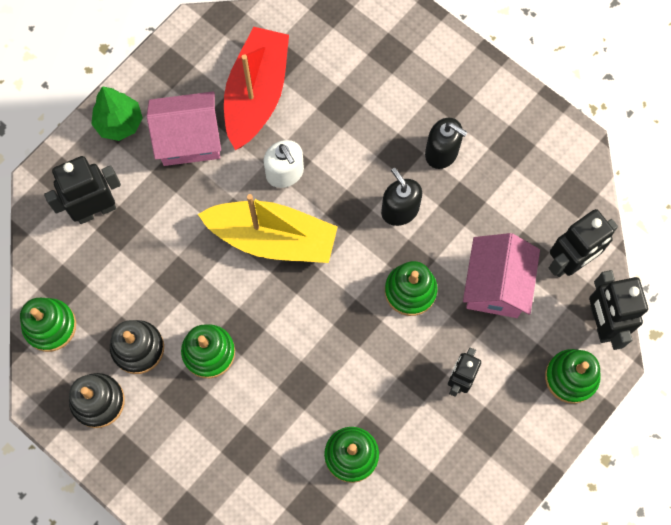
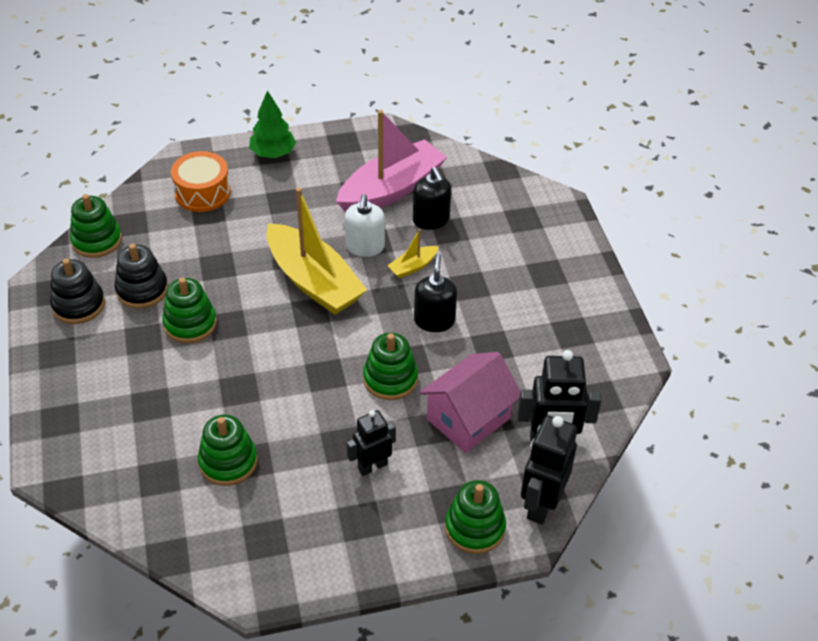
camera: 35 degrees right, 25 degrees down
(95, 210) = (202, 192): black robot -> orange drum
(189, 139) = (313, 189): pink house -> none
(256, 95) = (391, 189): red boat -> pink boat
(340, 166) = (413, 267): none -> yellow boat
(442, 152) = (506, 303): black soap dispenser -> black soap dispenser (431, 220)

